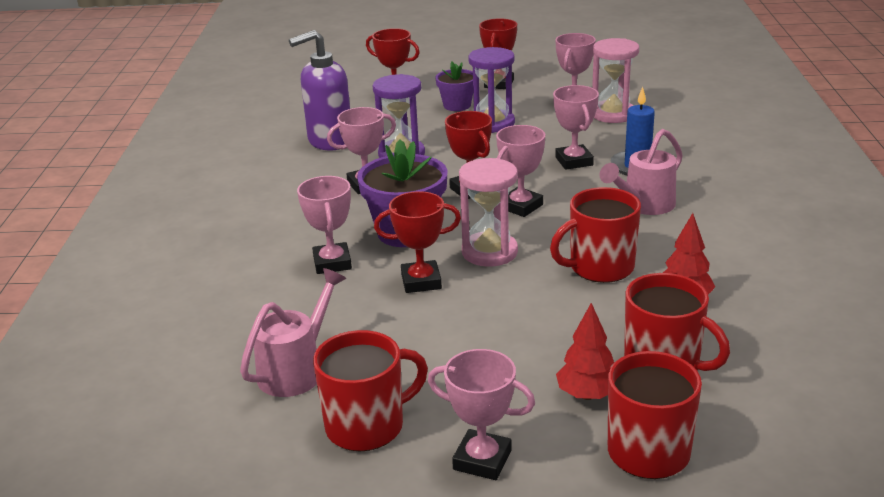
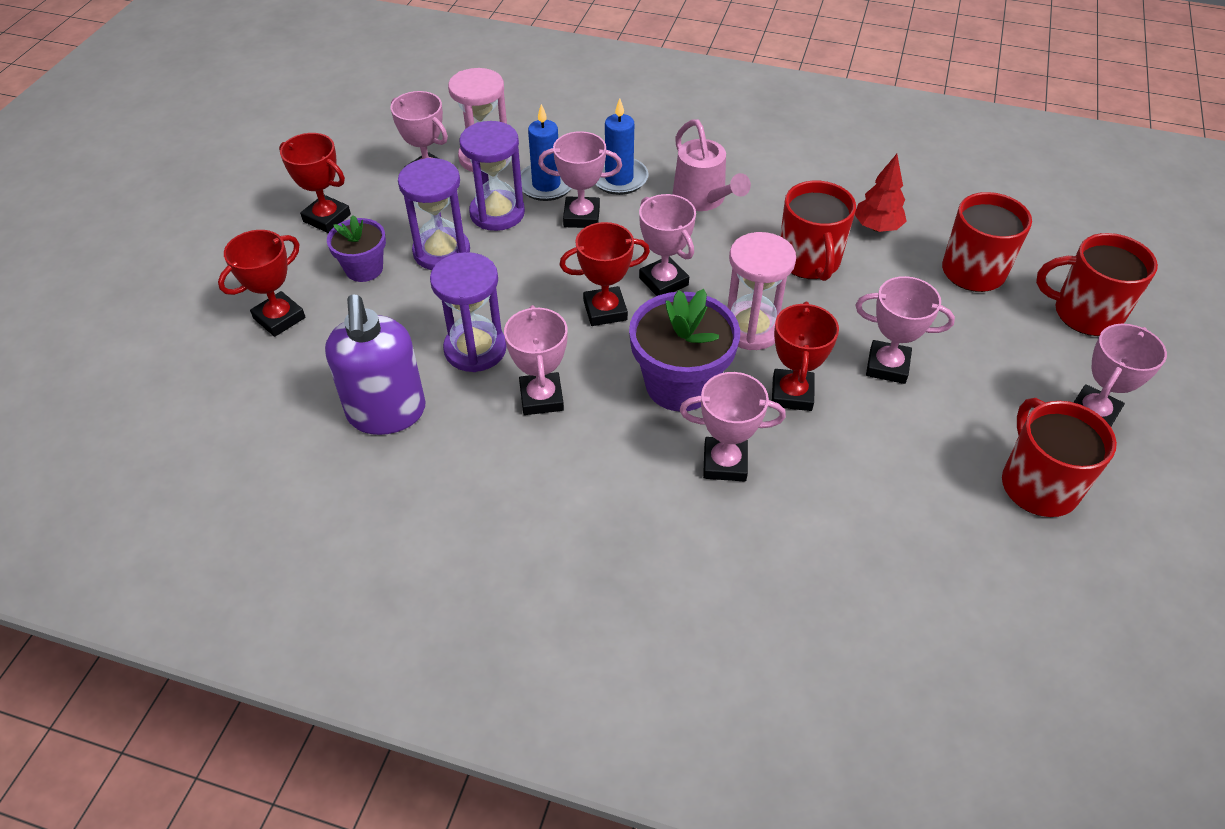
camera: 75 degrees left, 20 degrees up
(297, 369) = (936, 527): pink watering can -> none
(482, 325) = (887, 366): none -> pink trophy
(551, 132) = (497, 213): none -> purple hourglass
(587, 395) = (1009, 326): red tree -> none
(601, 141) = (546, 184): none -> blue candle

